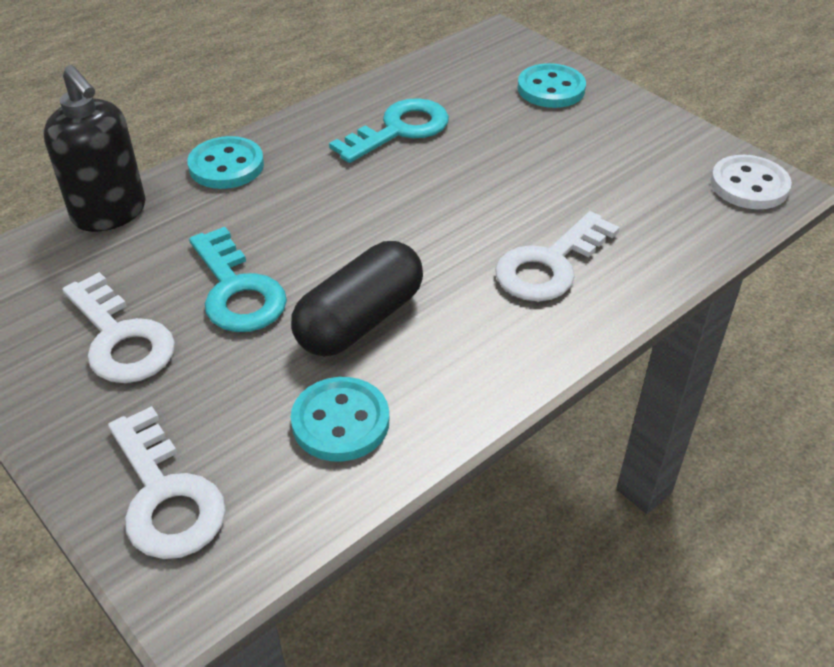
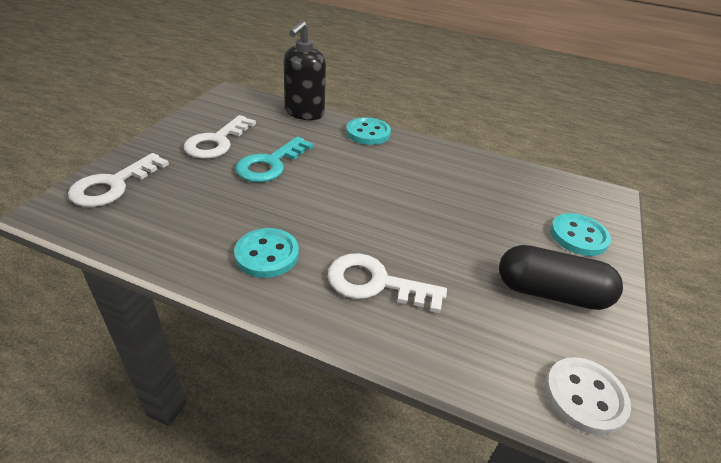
camera: 60 degrees right, 5 degrees down
(340, 422) = (182, 227): turquoise button -> turquoise button (267, 254)
(360, 320) = (270, 212): black capsule -> black capsule (550, 293)
(399, 130) = (458, 181): turquoise key -> none

